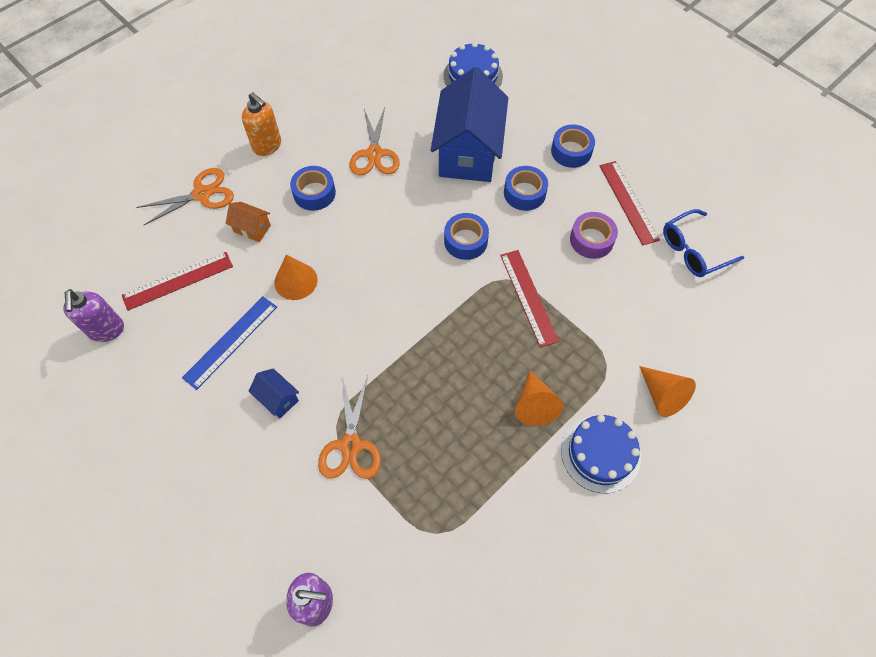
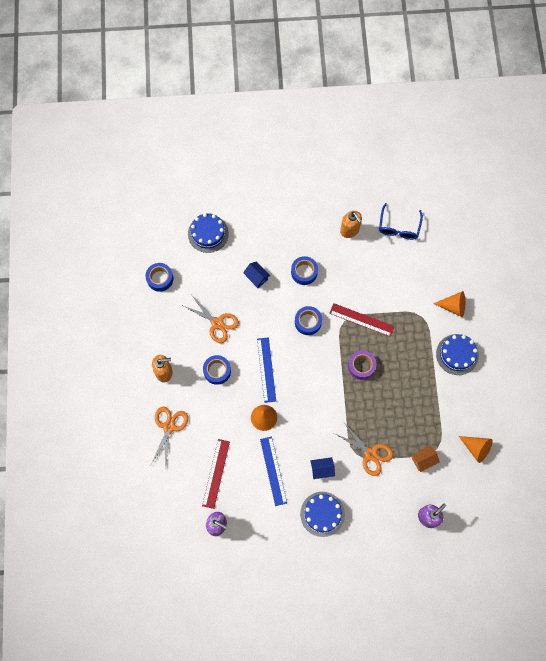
camera: 50 degrees left, 10 degrees up
(212, 446) = (322, 514): none -> blue cake
(252, 228) = (213, 416): orange house -> orange house (423, 460)
(362, 240) = (266, 369): none -> blue ruler
(468, 152) = (256, 277): blue house -> blue house, size x0.41
(534, 405) = (414, 362): orange cone -> orange cone (476, 448)
(571, 151) = (298, 229): blue tape -> blue tape (160, 279)
(591, 240) = (355, 265): purple tape -> purple tape (361, 366)
(628, 202) = (349, 230): red ruler -> orange soap dispenser

